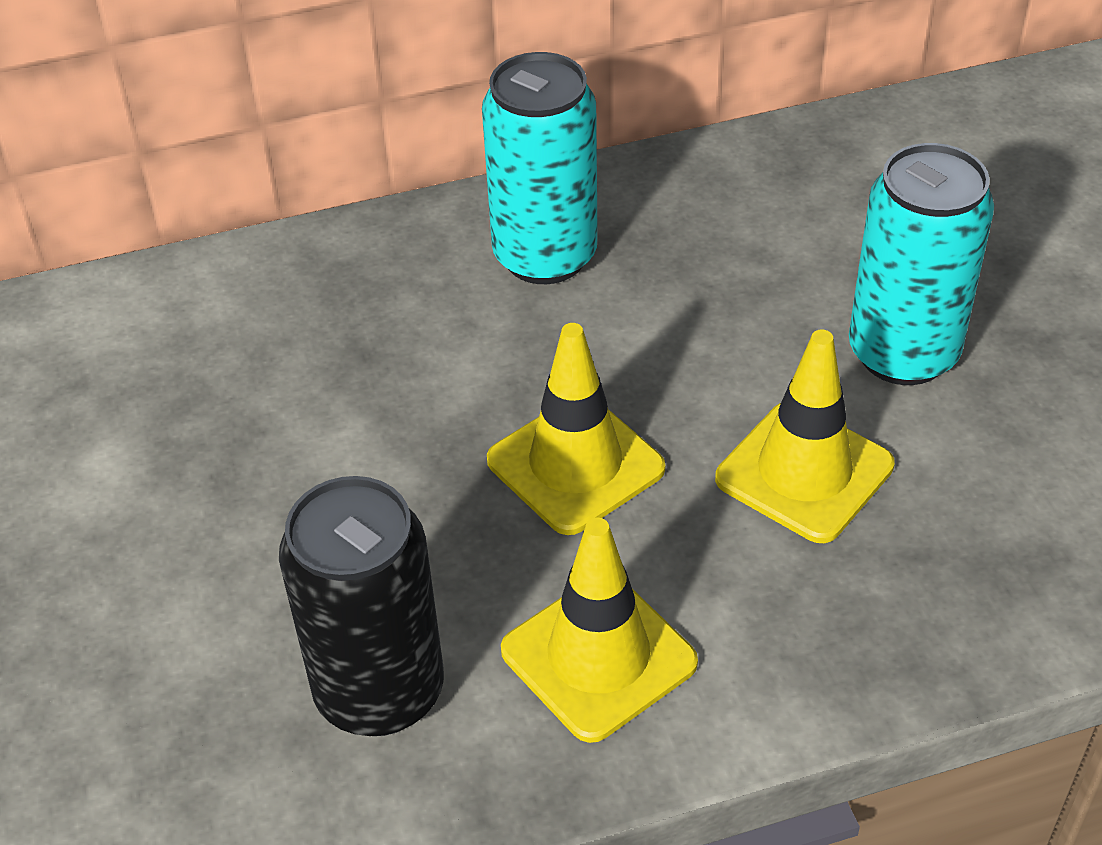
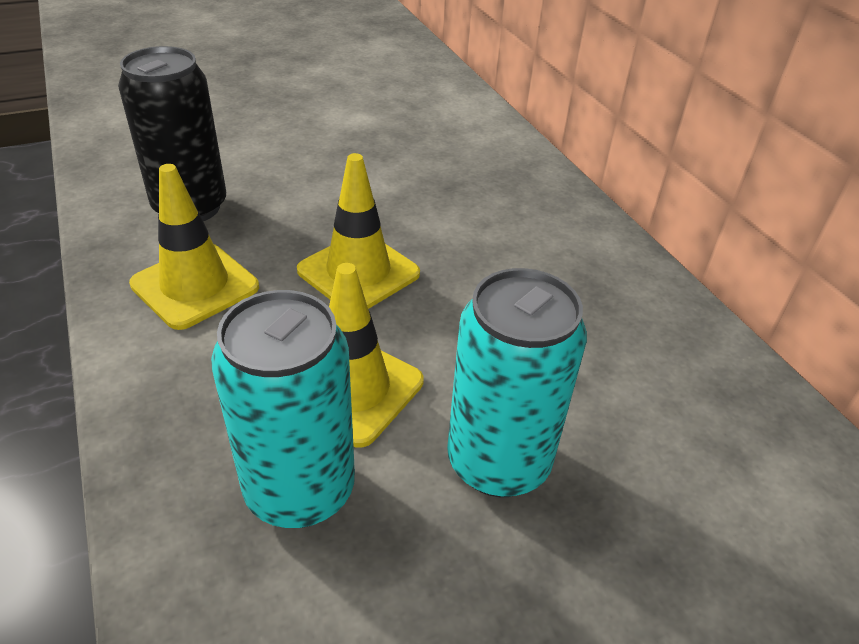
camera: 80 degrees right, 5 degrees down
(545, 256) = (560, 253): turquoise can -> turquoise can (300, 489)

